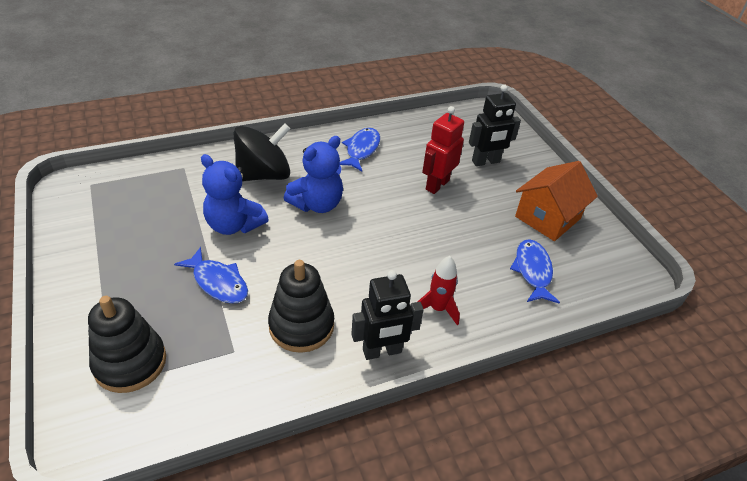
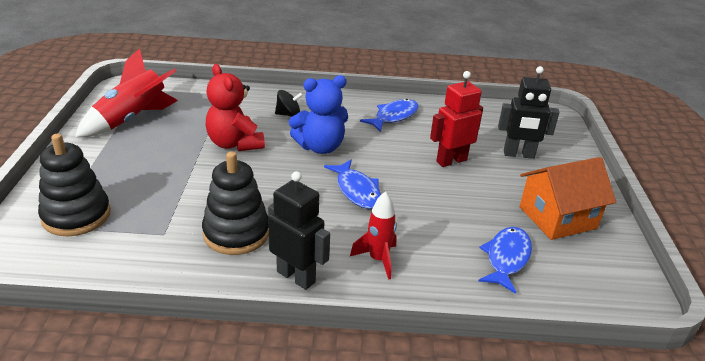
camera: 25 degrees right, 10 degrees down
(106, 227) = (132, 119): none -> red rocket
(218, 282) = (189, 181): blue fish -> blue fish (357, 190)
(234, 225) = (234, 144): blue teddy bear -> red teddy bear
(264, 174) = (288, 114): black spinning top -> black spinning top, size x0.48
(382, 351) = (296, 276): black robot -> black robot turned 150 degrees counterclockwise

